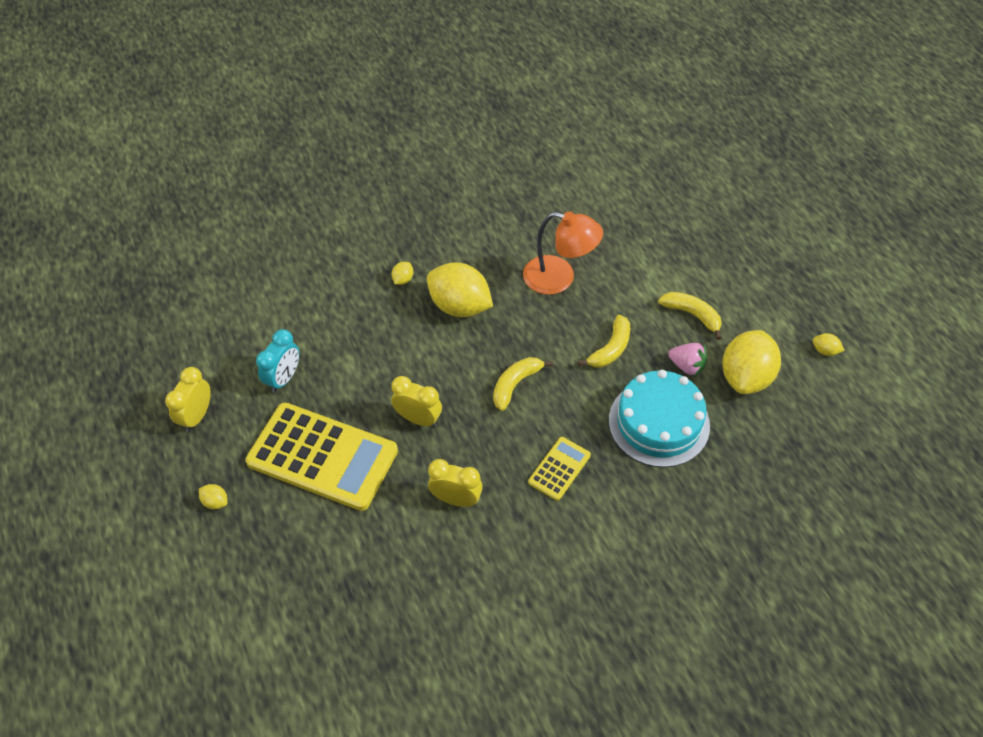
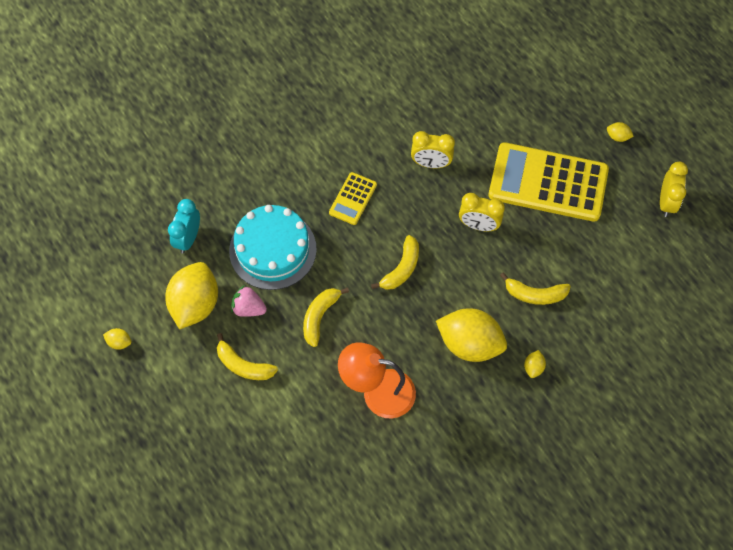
camera: 170 degrees right, 10 degrees up
(284, 378) = (607, 246): turquoise clock -> turquoise clock (188, 239)
(379, 342) = (535, 294): none -> yellow banana

